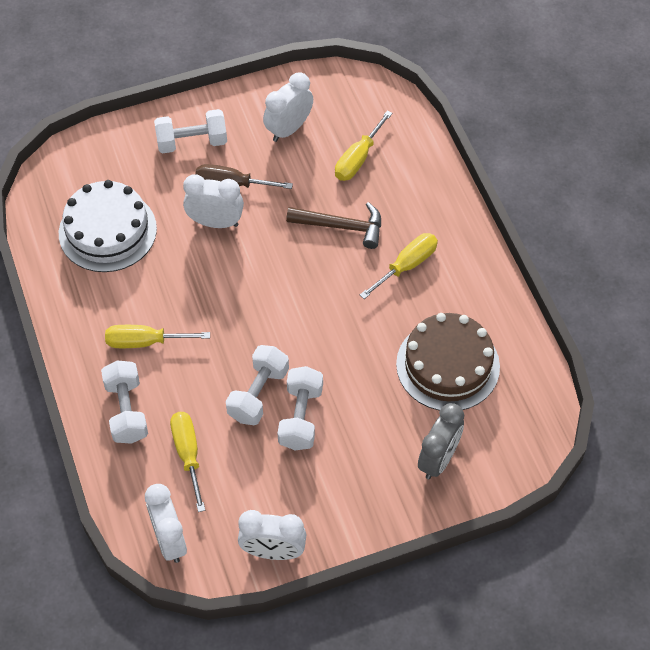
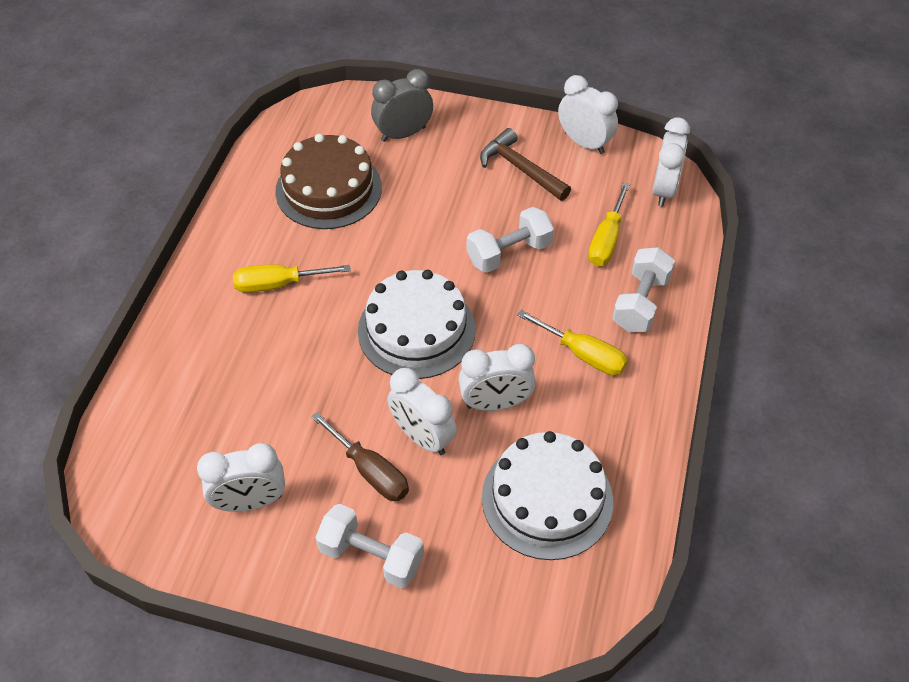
camera: 145 degrees left, 5 degrees down
(183, 271) = (495, 403): none -> white clock
(278, 290) = (416, 330): none -> white cake
(300, 417) = (487, 217): white dumbbell -> none
(341, 226) = (301, 356): brown hammer -> brown hammer (520, 169)
(358, 159) = (214, 418): yellow screwdriver -> none

